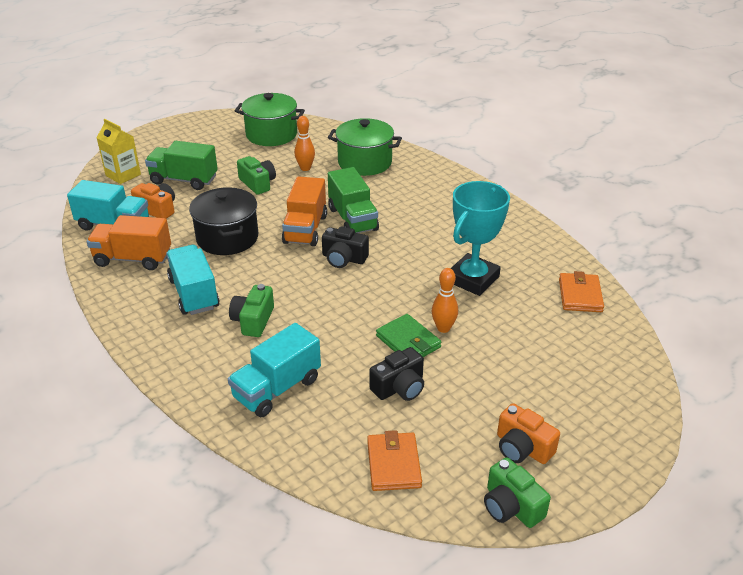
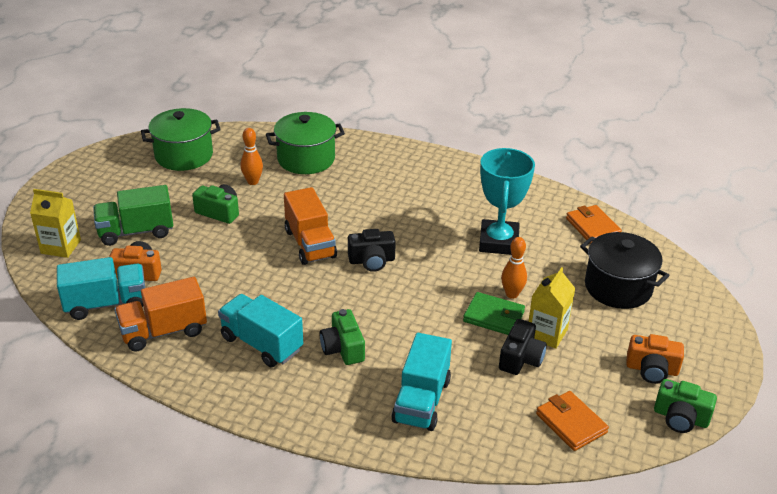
camera: 30 degrees left, 0 degrees up
(227, 238) = (241, 278): black pot -> black pot (618, 287)
(353, 219) = (346, 220): green truck -> none
(445, 374) = (547, 333): none -> yellow carton

